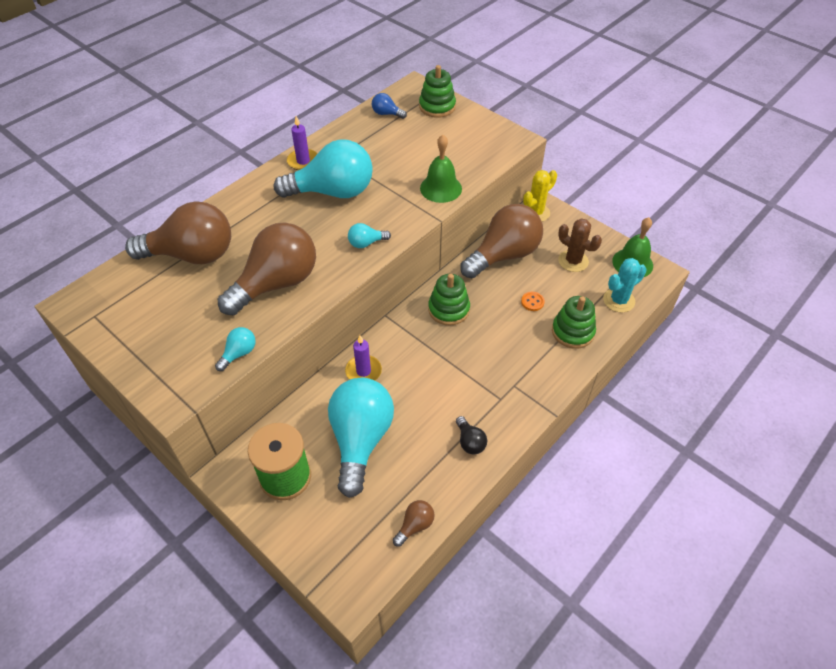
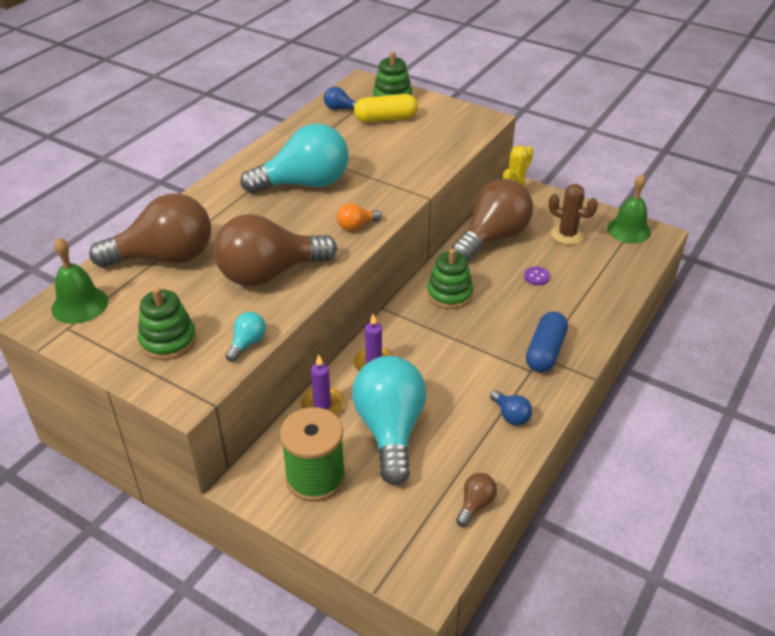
camera: 10 degrees left, 10 degrees down
(277, 283) = (269, 273): brown light bulb -> brown light bulb turned 150 degrees counterclockwise
(303, 161) = (263, 159): purple candle -> purple candle (322, 405)
(366, 243) = (356, 226): turquoise light bulb -> orange light bulb
(424, 129) = (386, 119): none -> yellow capsule
(441, 188) = (420, 169): green bell -> green bell (80, 305)
(470, 442) = (510, 415): black light bulb -> blue light bulb
(519, 381) = (545, 351): none -> blue capsule
(532, 302) = (536, 277): orange button -> purple button
(572, 332) = (587, 299): green stacking toy -> green stacking toy (168, 341)
(619, 300) = (625, 265): turquoise cactus -> none

